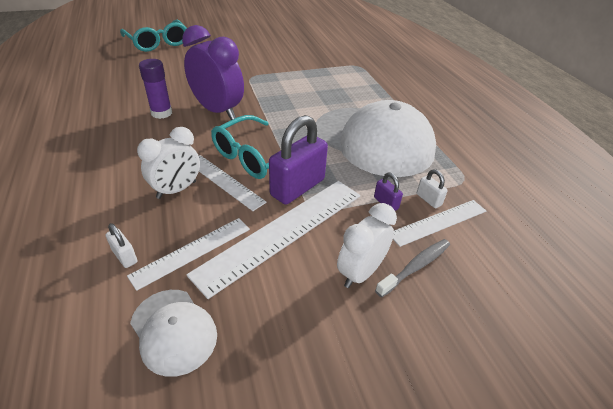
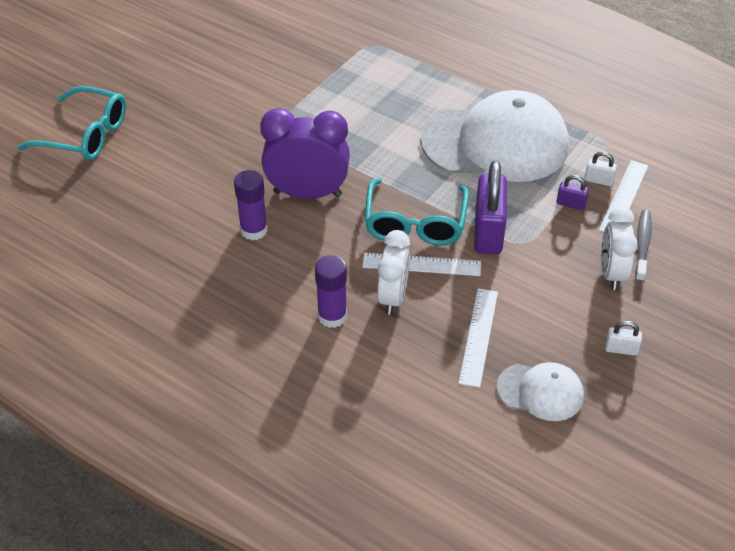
camera: 35 degrees left, 5 degrees up
(125, 178) = (332, 316): none -> purple glue stick
(125, 256) = (435, 373): white padlock -> white padlock (621, 349)
(282, 232) = (523, 278): white ruler -> none

